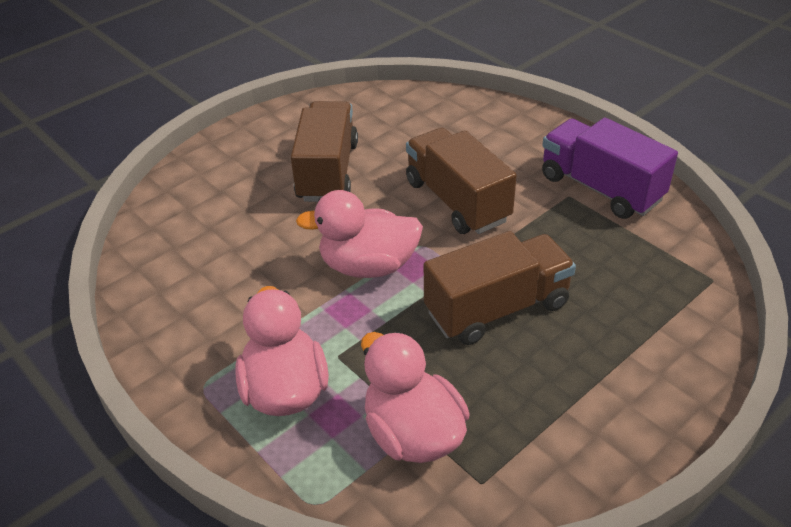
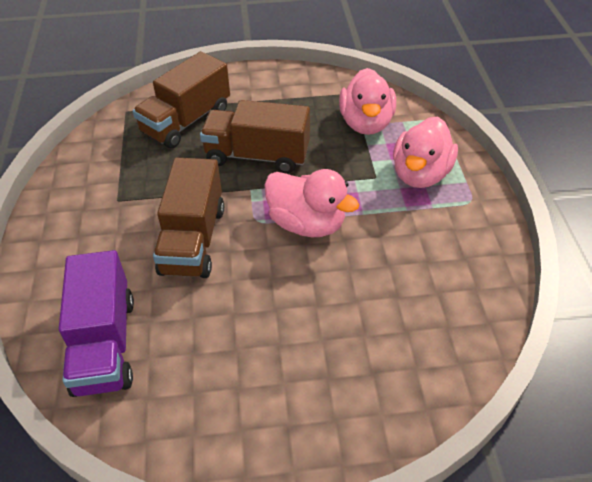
camera: 145 degrees left, 5 degrees up
(327, 171) = (259, 335): brown truck -> brown truck (186, 121)
(600, 188) = (90, 193): purple truck -> purple truck (104, 344)

